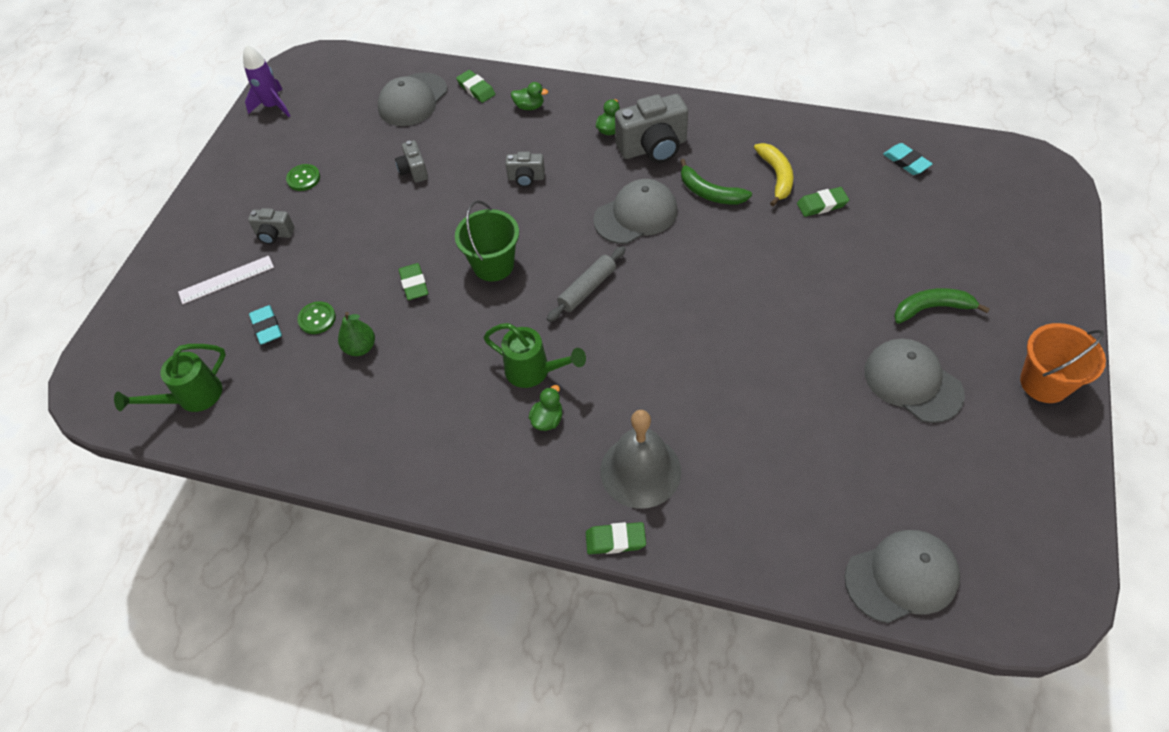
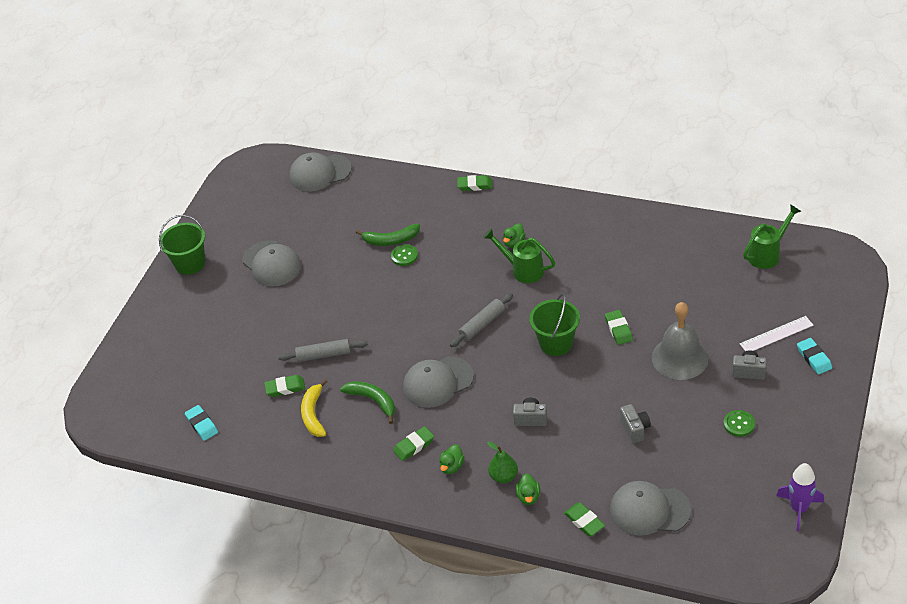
camera: 175 degrees left, 10 degrees down
(266, 327) = (729, 299): turquoise eraser -> turquoise eraser (814, 358)
(317, 319) = (691, 305): green button -> green button (404, 256)
(360, 348) = (652, 285): green pear -> green pear (504, 476)
(413, 100) = (649, 510): grey cap -> grey cap turned 120 degrees counterclockwise
(529, 106) = (528, 497): green duck -> green duck turned 105 degrees counterclockwise
(640, 471) = (456, 217): grey bell -> grey bell (680, 358)
(653, 148) = (414, 446): grey camera -> green eraser
(787, 245) = (324, 355): none -> grey rolling pin
(932, 308) = (237, 308): green banana -> green banana (390, 240)
(1044, 383) = (190, 263): orange bucket -> green bucket

